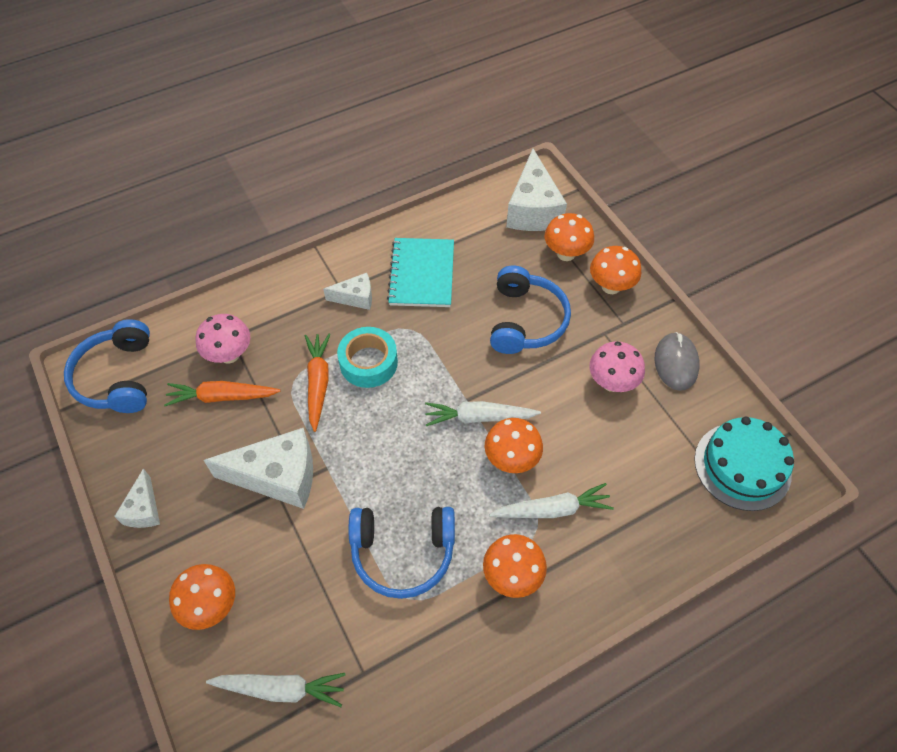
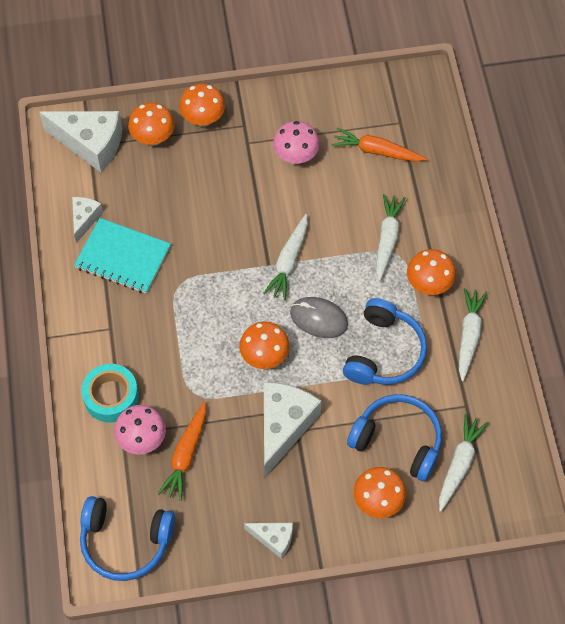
camera: 70 degrees left, 5 degrees up
(318, 383) = (204, 373): orange carrot -> orange carrot (376, 151)
(355, 298) = (125, 319): white cheese -> white cheese (85, 219)
(368, 362) = (200, 328): turquoise tape -> turquoise tape (111, 397)
(461, 647) = (469, 335): none -> white carrot
(511, 459) = (335, 251): orange mushroom -> orange mushroom (264, 356)
(525, 320) = (209, 194): blue headphones -> blue headphones (398, 441)
(676, 363) = (296, 106): grey mouse -> grey mouse (318, 319)
(742, 466) = (400, 103): turquoise cake -> none

